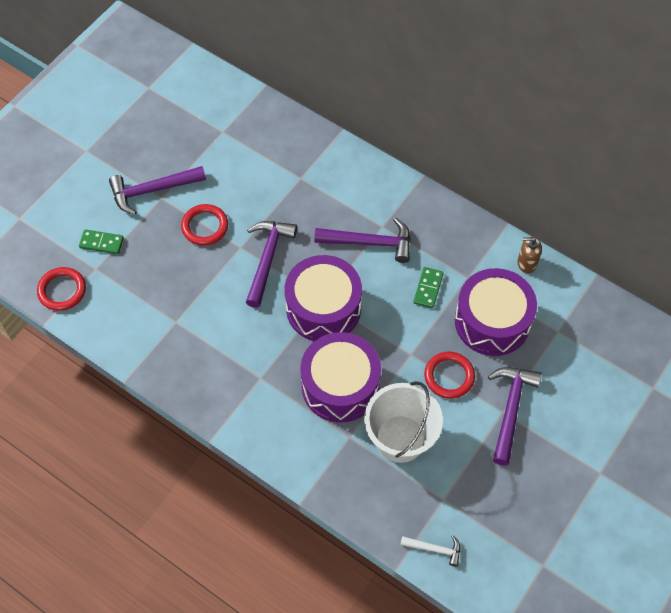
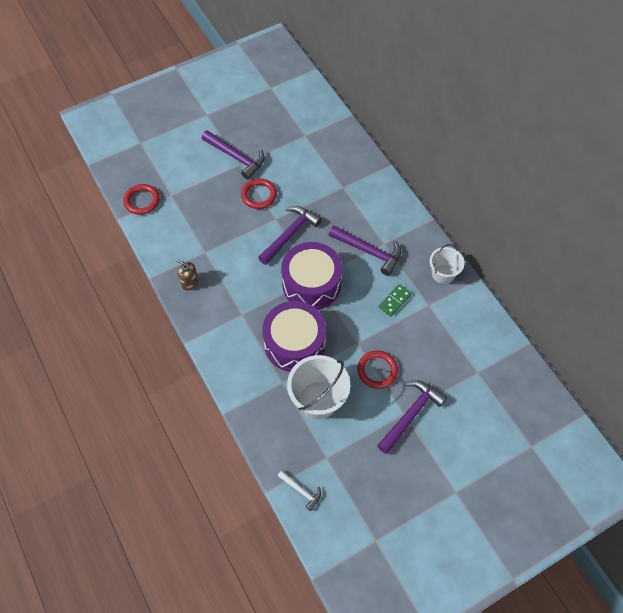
camera: 25 degrees right, 0 degrees up
(101, 243) = (184, 179): green domino -> none
(152, 190) = (236, 157): purple hammer -> purple hammer turned 150 degrees counterclockwise
(466, 235) = (443, 274): none -> white bucket
(492, 321) = (430, 344): purple drum -> none
(527, 263) = (479, 312): brown soap dispenser -> brown soap dispenser (189, 282)

